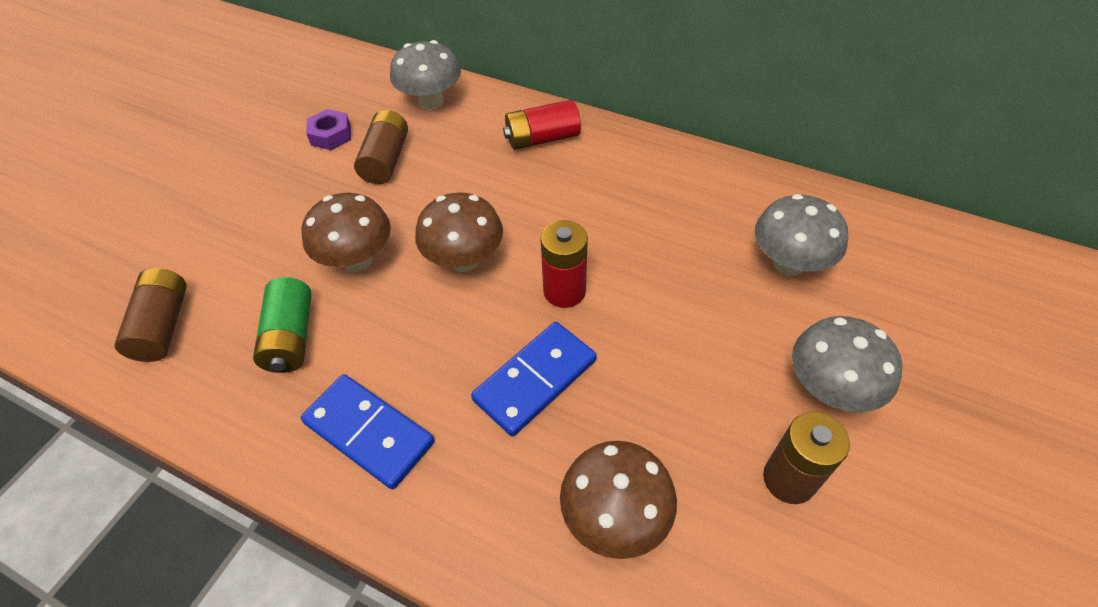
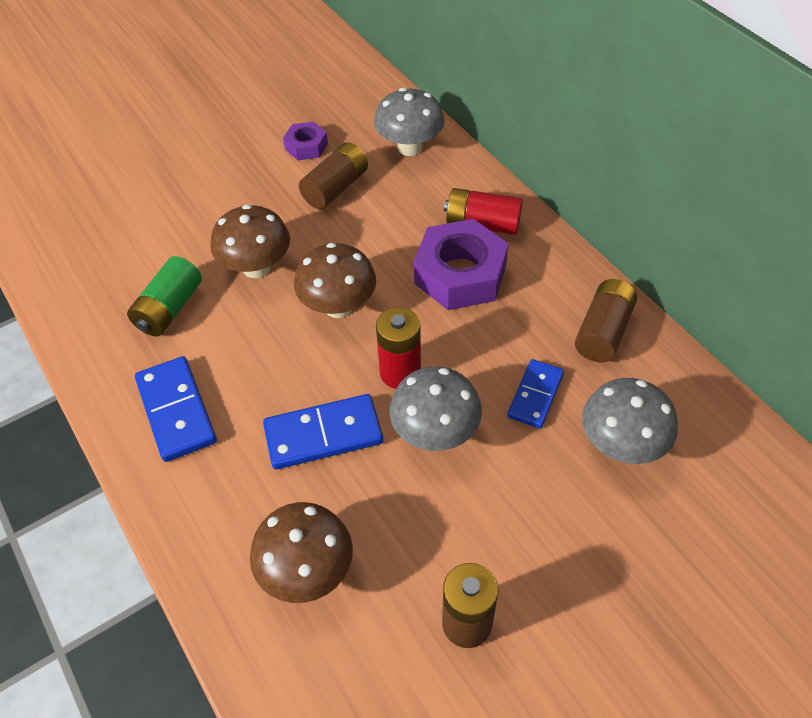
camera: 30 degrees right, 0 degrees up
(163, 325) = (90, 257): brown battery -> brown battery (603, 332)
(554, 186) = (460, 274): none -> purple nut
(692, 256) = (535, 395): none -> blue domino
(829, 389) = (564, 572): grey mushroom -> grey mushroom (435, 433)

